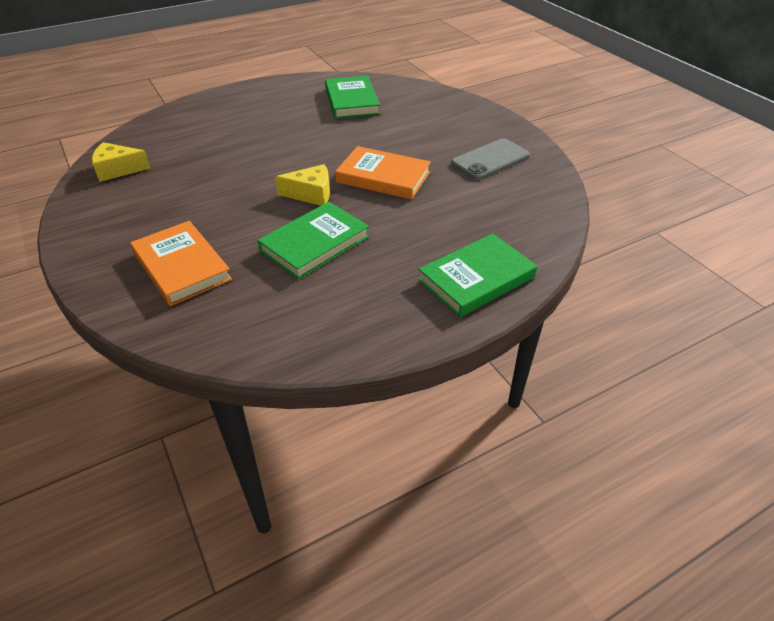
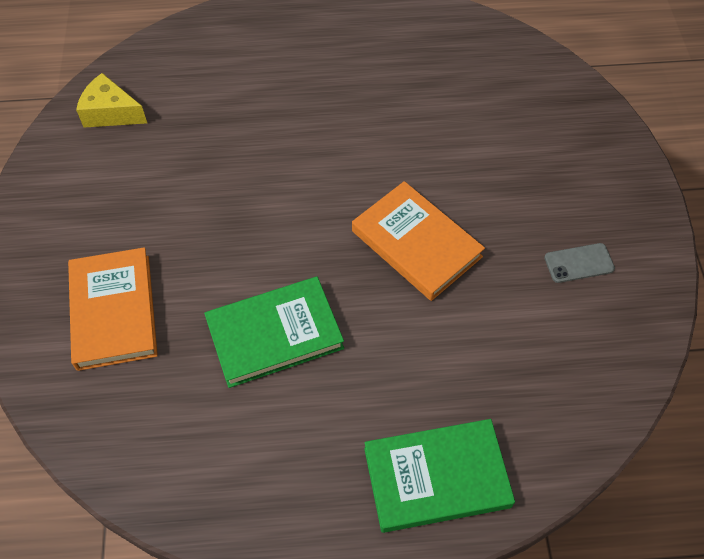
camera: 25 degrees right, 15 degrees up
(311, 194) = (311, 242): yellow cheese -> none
(351, 101) = (451, 72): green book -> none
(490, 160) = (579, 263): grey phone -> grey phone, size x0.58

